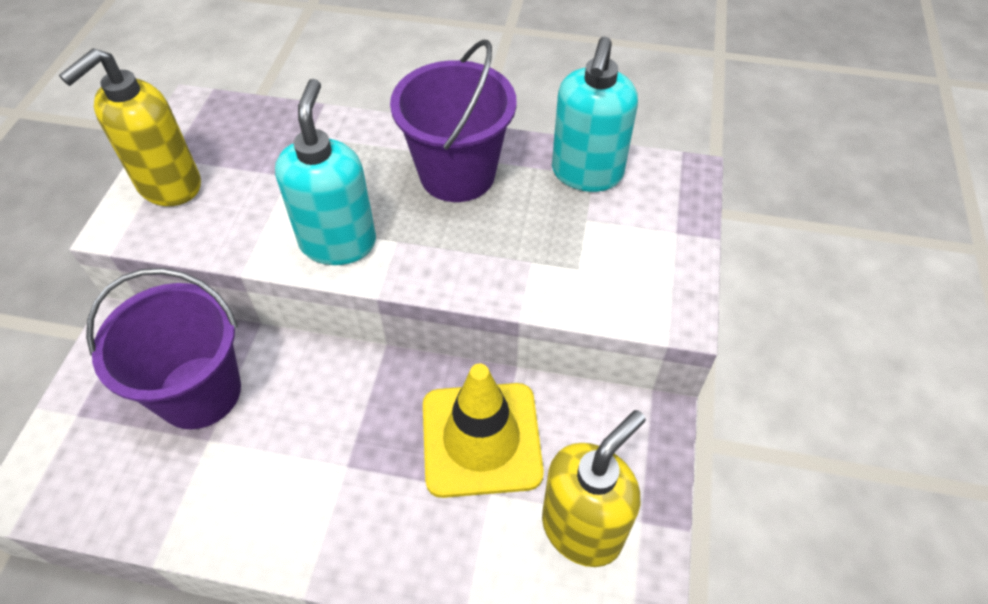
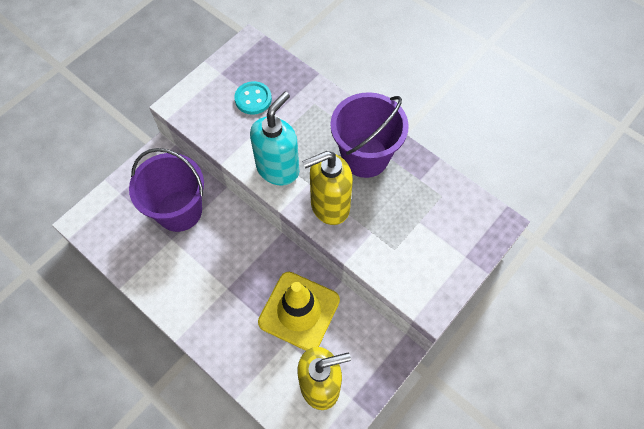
camera: 30 degrees right, 10 degrees up
(169, 185) = (212, 91): yellow soap dispenser -> yellow soap dispenser (329, 206)
(242, 170) = (253, 99): none -> turquoise button
(586, 173) = (439, 192): turquoise soap dispenser -> none

